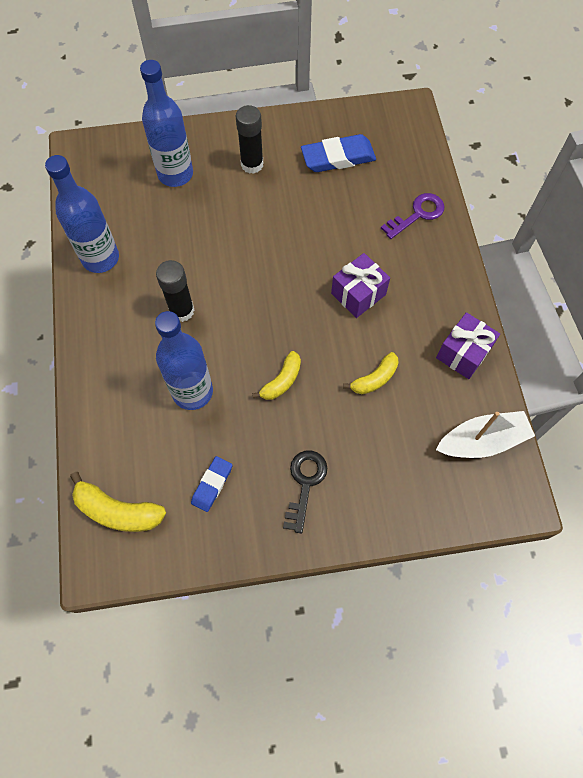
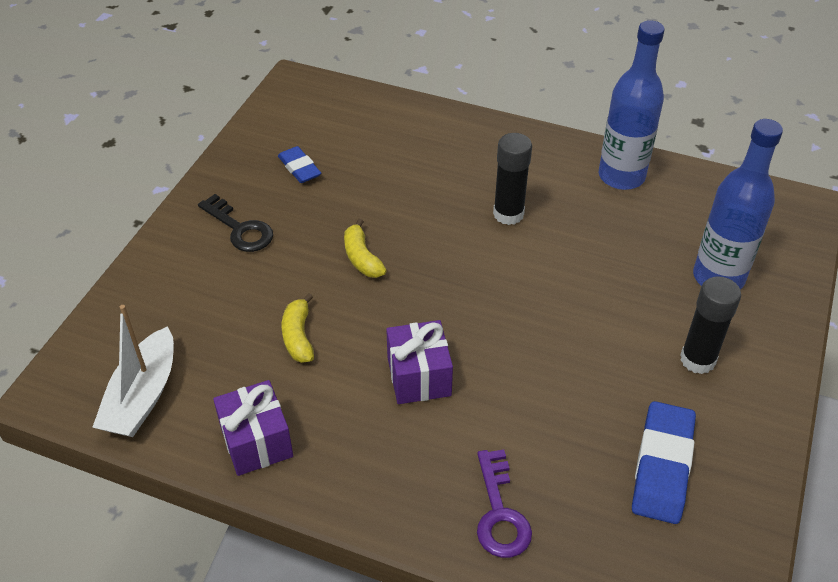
camera: 120 degrees right, 20 degrees down
(118, 511) = (330, 106): yellow banana -> none
(192, 392) = (405, 188): blue bottle -> none

